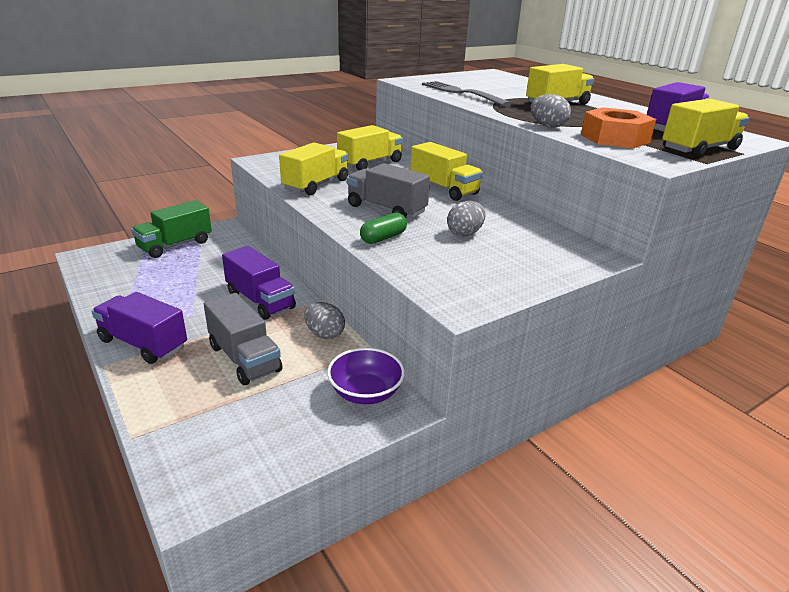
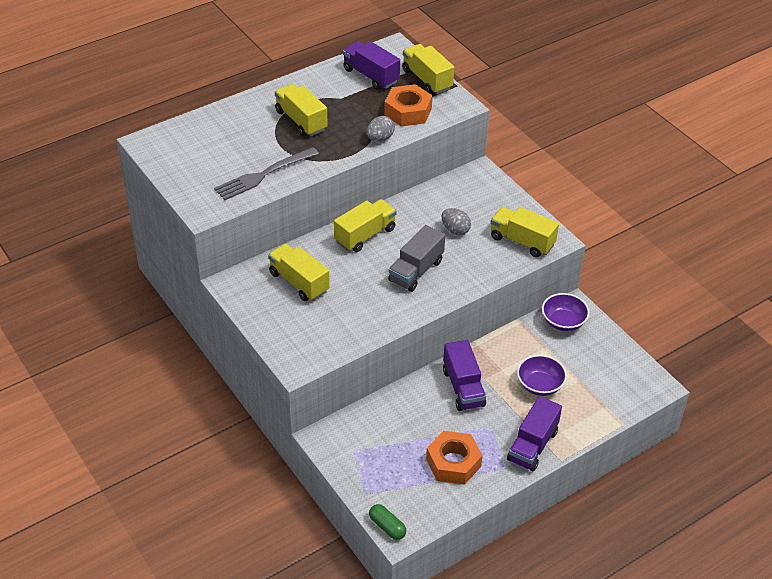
camera: 90 degrees left, 15 degrees up
(153, 289) = (453, 463): none -> orange nut
(175, 245) = (367, 469): green truck -> none
(244, 358) = (539, 385): grey truck -> purple bowl
(260, 301) = (463, 388): purple truck -> purple truck turned 120 degrees clockwise
(316, 185) = (365, 317): yellow truck -> yellow truck (522, 241)
(324, 334) = (503, 345): grey egg -> none
(383, 238) = (470, 272): green capsule -> green capsule (387, 527)

